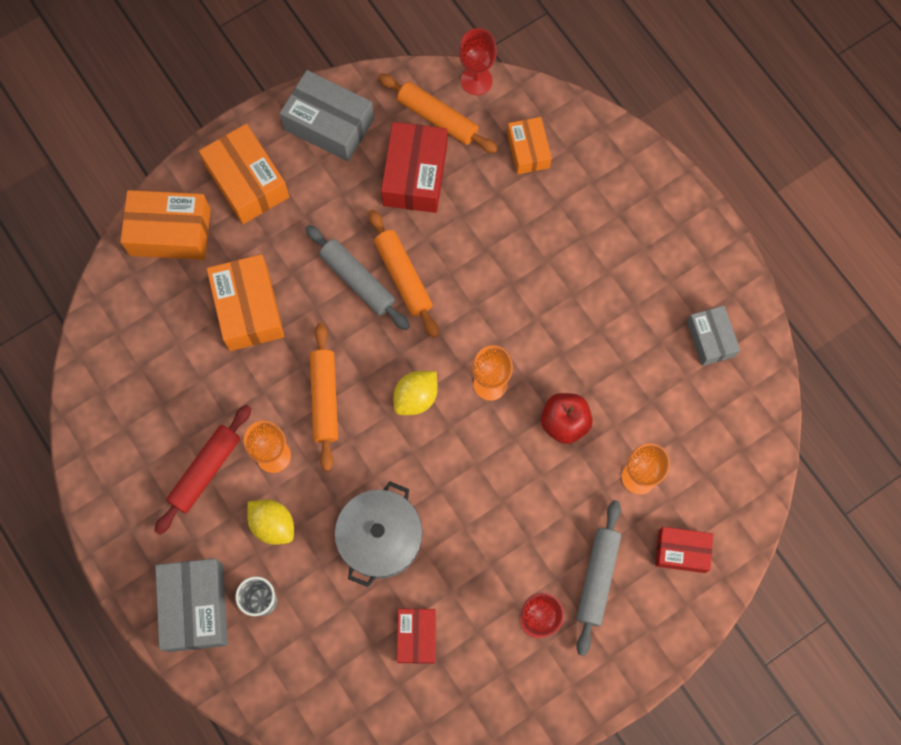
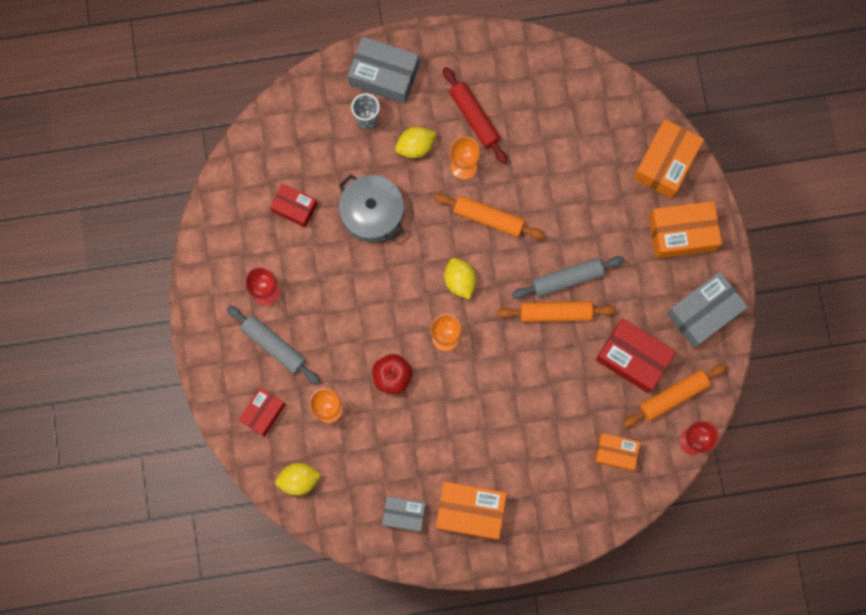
camera: 115 degrees right, 5 degrees up
(248, 309) = (580, 193): orange box -> orange box (470, 511)
(735, 472) = (299, 480): none -> yellow lemon

